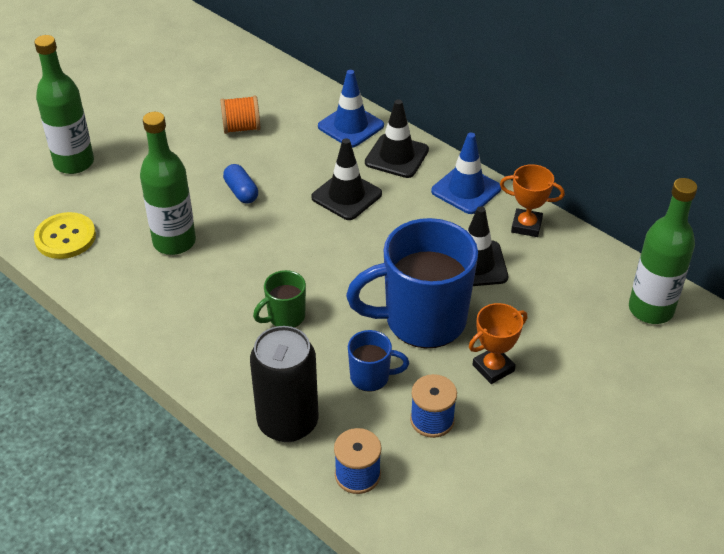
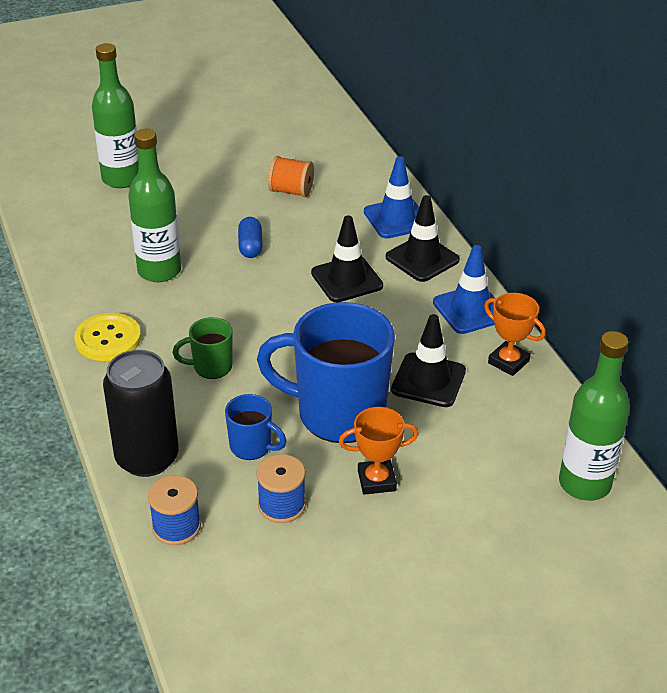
camera: 25 degrees right, 5 degrees down
(65, 237) = (70, 238): yellow button -> yellow button (108, 339)

